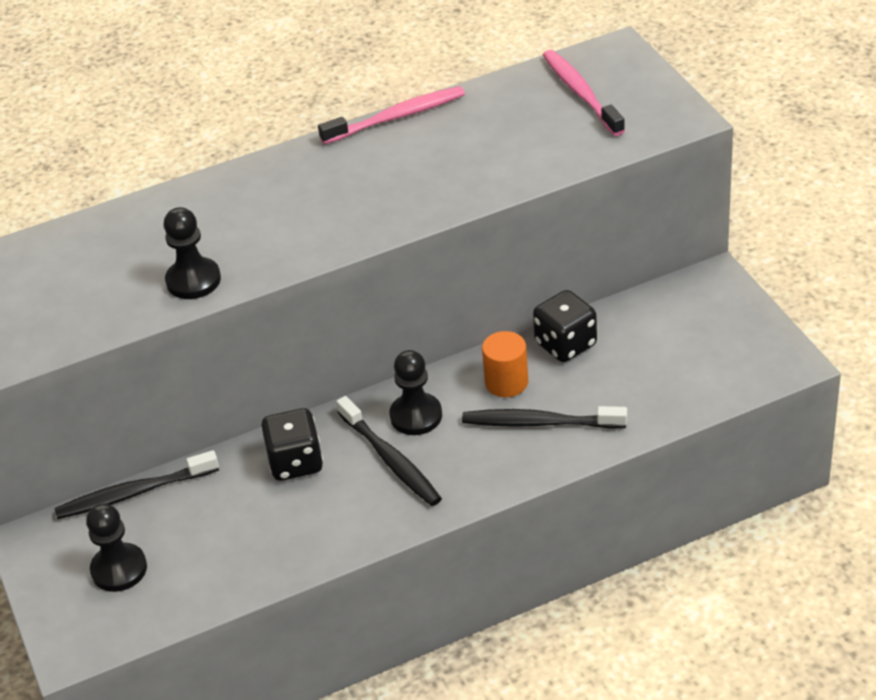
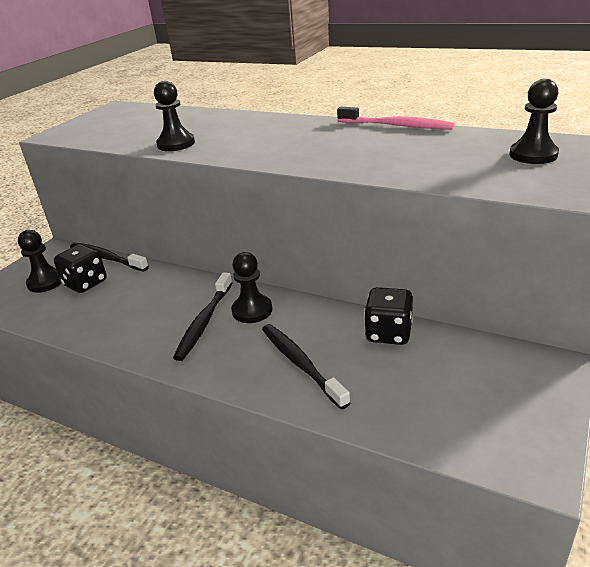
camera: 50 degrees right, 10 degrees down
(295, 462) = (171, 291): black dice -> black dice (85, 283)
(506, 382) = (322, 328): orange cylinder -> none
(581, 93) = (533, 155): pink toothbrush -> black pawn

